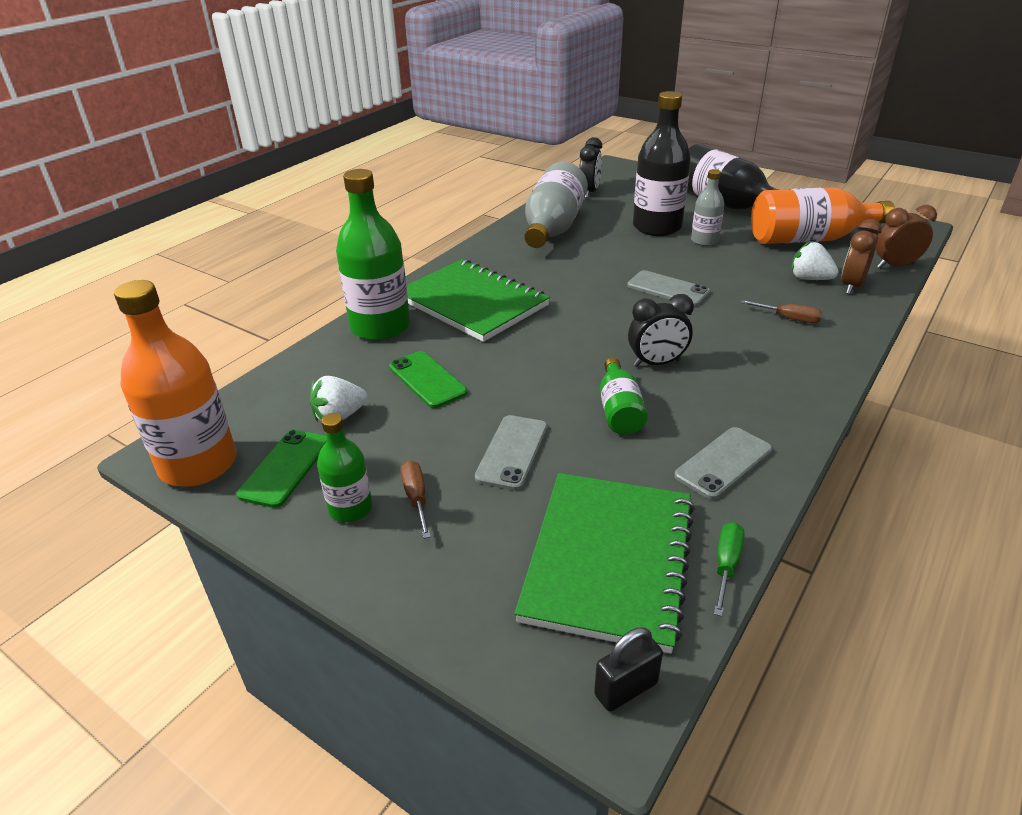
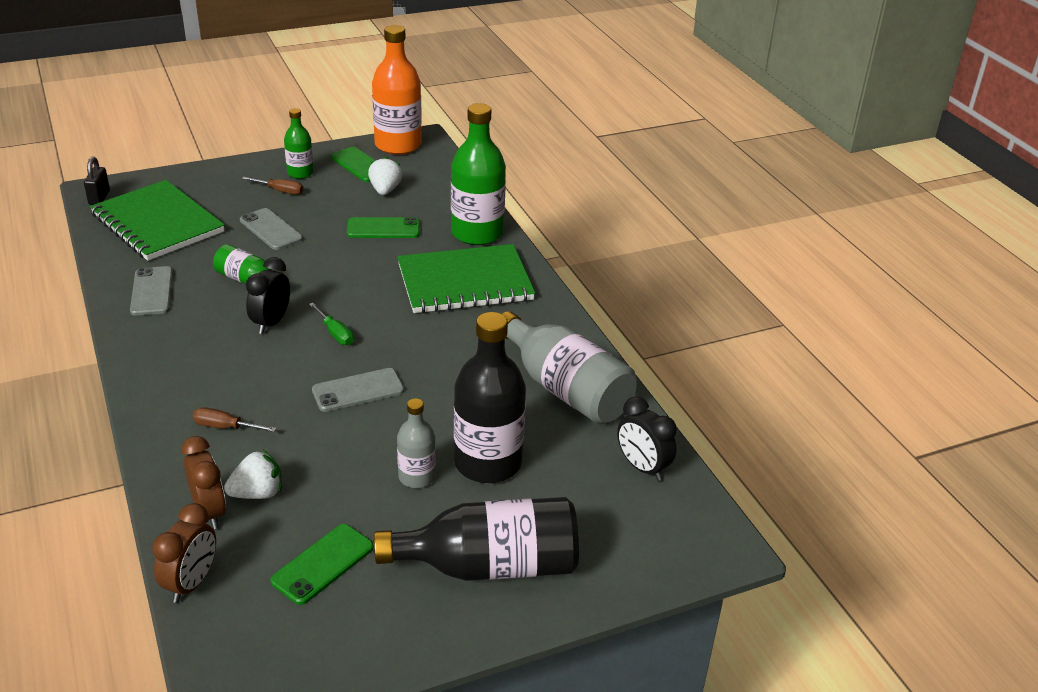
camera: 120 degrees right, 0 degrees up
(726, 566) = (100, 251): green screwdriver -> green screwdriver (335, 333)
(788, 318) = (225, 427): brown screwdriver -> brown screwdriver turned 45 degrees clockwise
(809, 239) = (323, 564): orange bottle -> green phone

